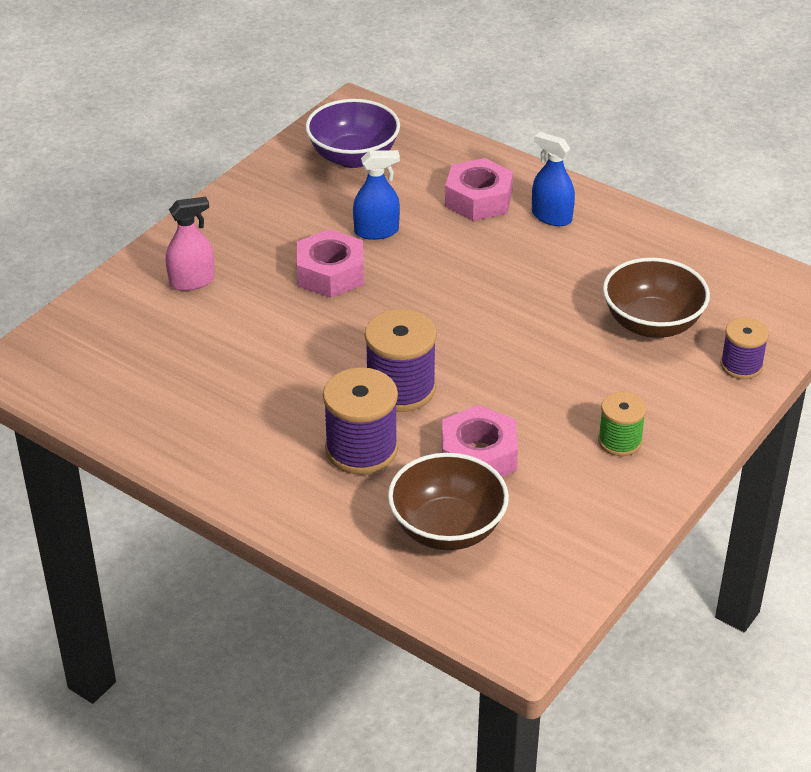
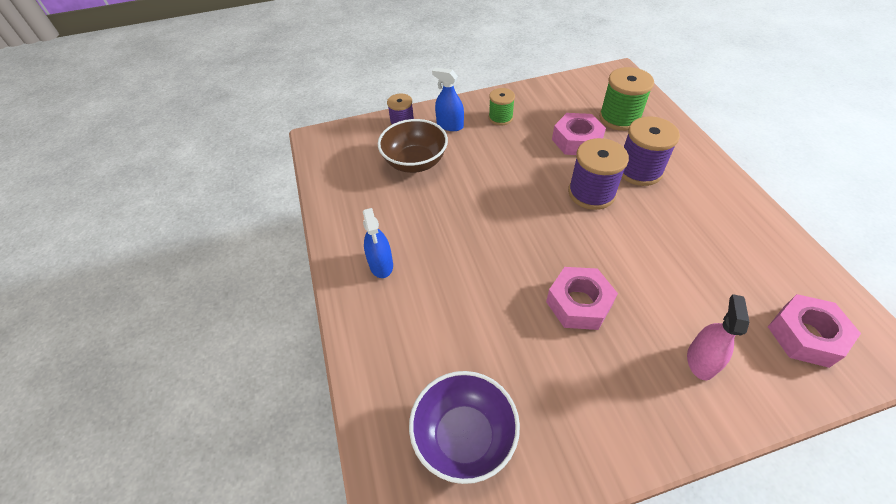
camera: 140 degrees left, 10 degrees up
(192, 281) = (701, 361): pink spray bottle -> pink spray bottle turned 90 degrees clockwise
(376, 231) = (514, 326): blue spray bottle -> blue spray bottle (450, 125)
(447, 528) = (619, 118): brown bowl -> green spool
(478, 199) = (411, 312): pink nut -> pink nut (805, 335)

